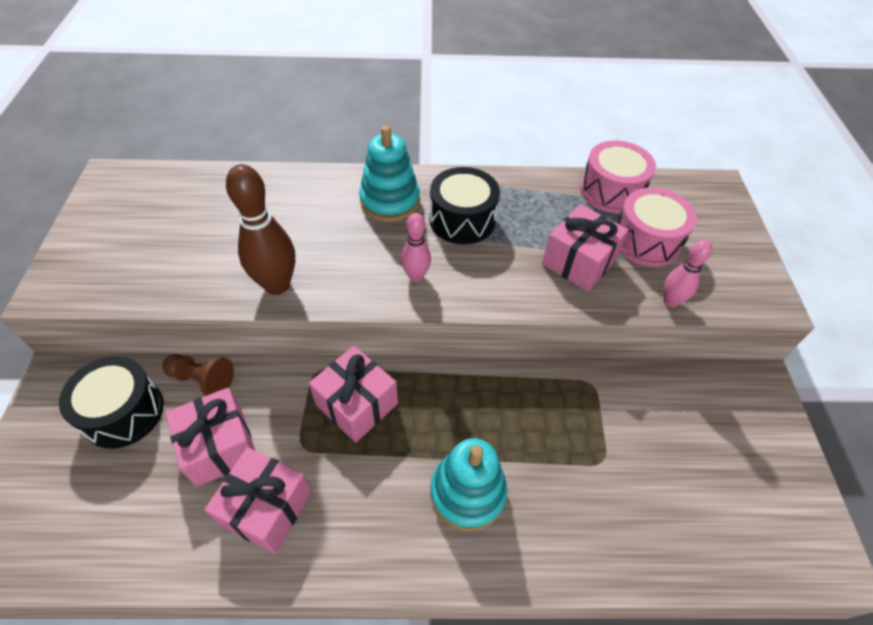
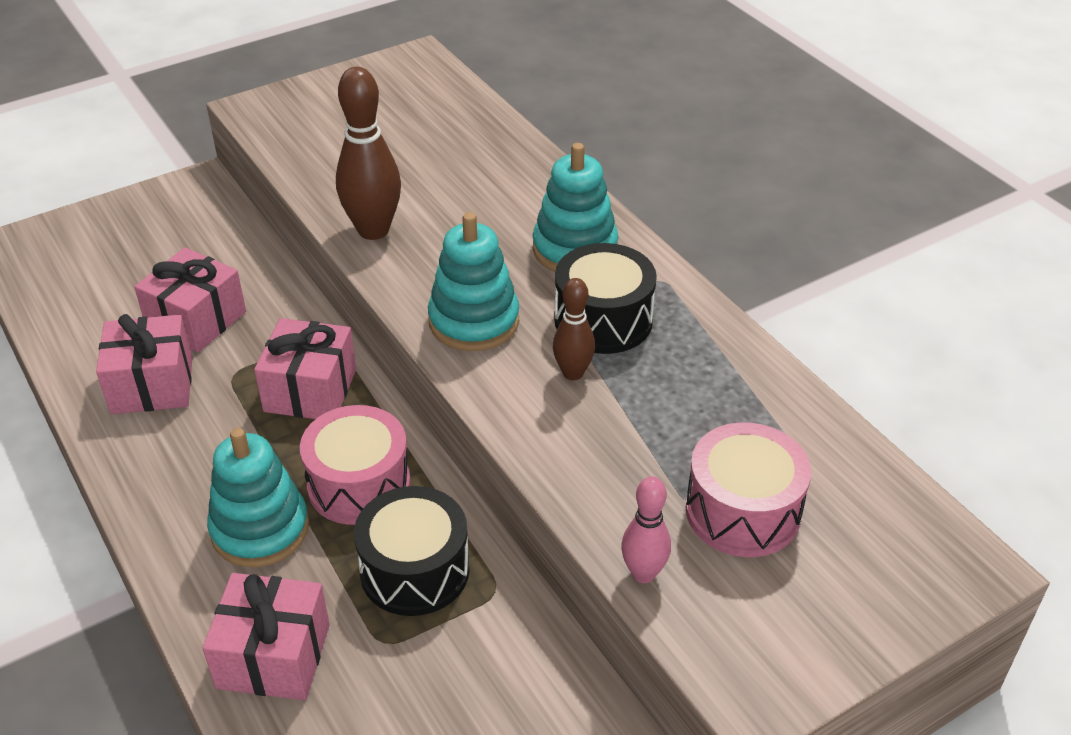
camera: 60 degrees right, 10 degrees down
(123, 412) = (192, 242): black drum -> black drum (415, 570)
(202, 380) = (261, 269): brown pawn -> none
(416, 276) = (474, 321): pink bowling pin -> turquoise stacking toy
(497, 254) = (573, 373): none -> brown bowling pin
(579, 262) = (631, 453): pink gift -> pink gift (273, 656)
(611, 191) = (813, 440): pink drum -> pink drum (359, 484)

